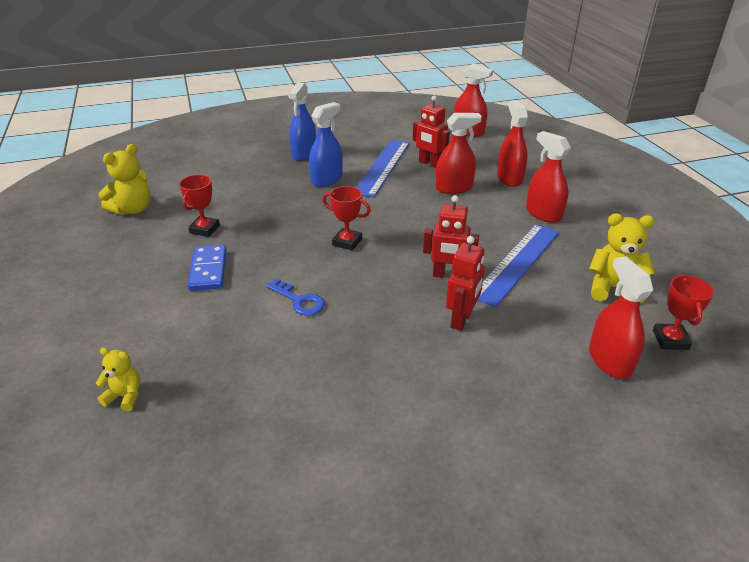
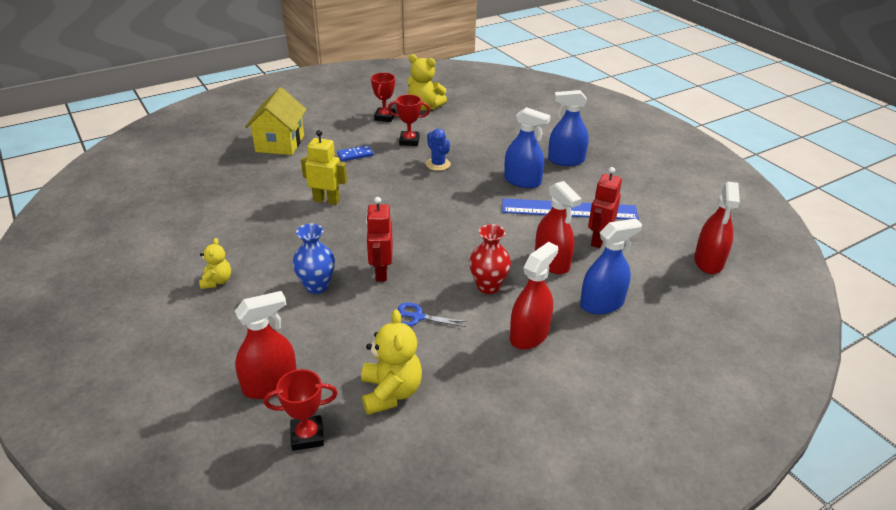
camera: 75 degrees right, 0 degrees up
(125, 396) = (221, 157): yellow teddy bear -> yellow teddy bear (217, 281)
(129, 332) = (280, 143): none -> yellow house
(208, 270) = (355, 155): blue domino -> blue domino, size x0.65
(268, 218) = (438, 164): none -> blue cactus
(299, 301) = (326, 200): blue key -> yellow robot
(347, 242) = (416, 209): red trophy -> red trophy (384, 117)
(461, 320) = (316, 286): red robot -> blue vase
(480, 221) = (488, 286): none -> red vase
(509, 178) = (602, 304): red spray bottle -> blue spray bottle
(517, 262) = (418, 317): blue ruler -> blue scissors

